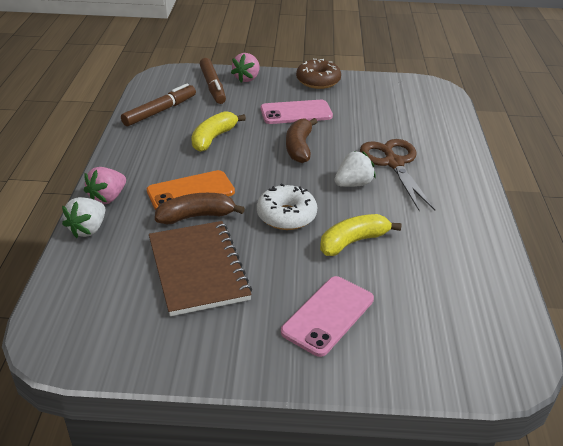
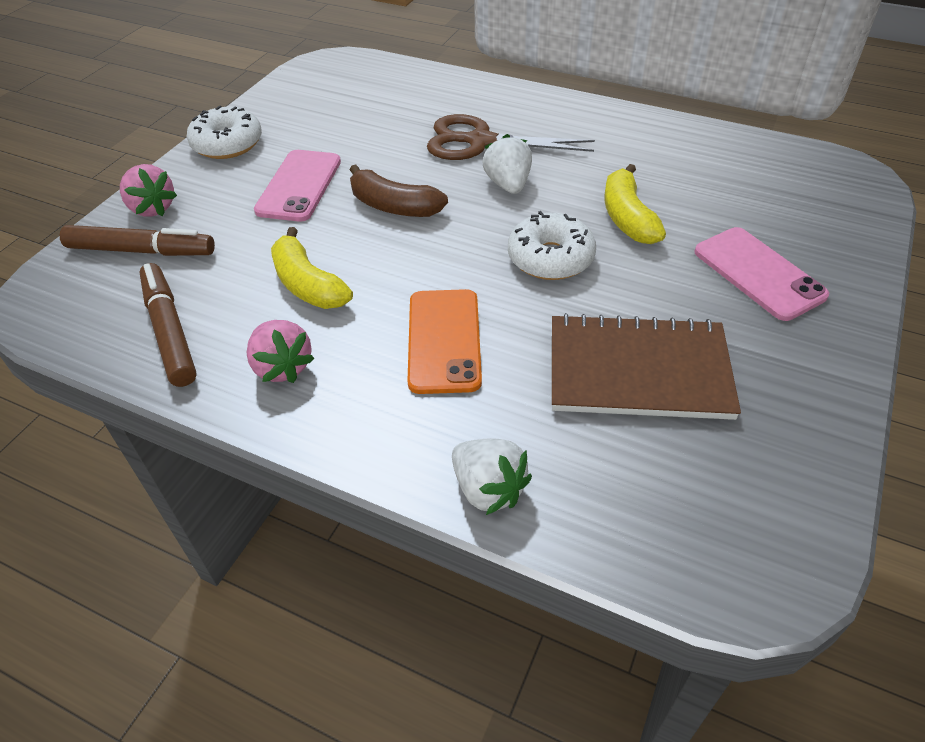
camera: 65 degrees left, 10 degrees up
(107, 198) = (408, 448): pink strawberry -> pink strawberry (282, 367)
(196, 216) = (511, 347): brown banana -> none
(318, 81) = (227, 144): brown donut -> white donut

